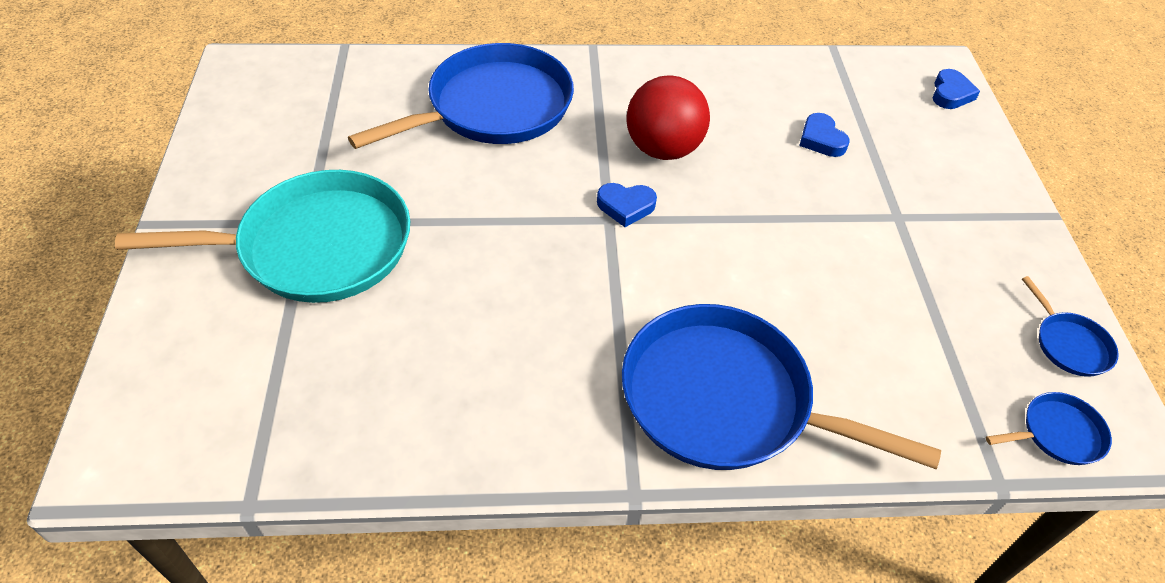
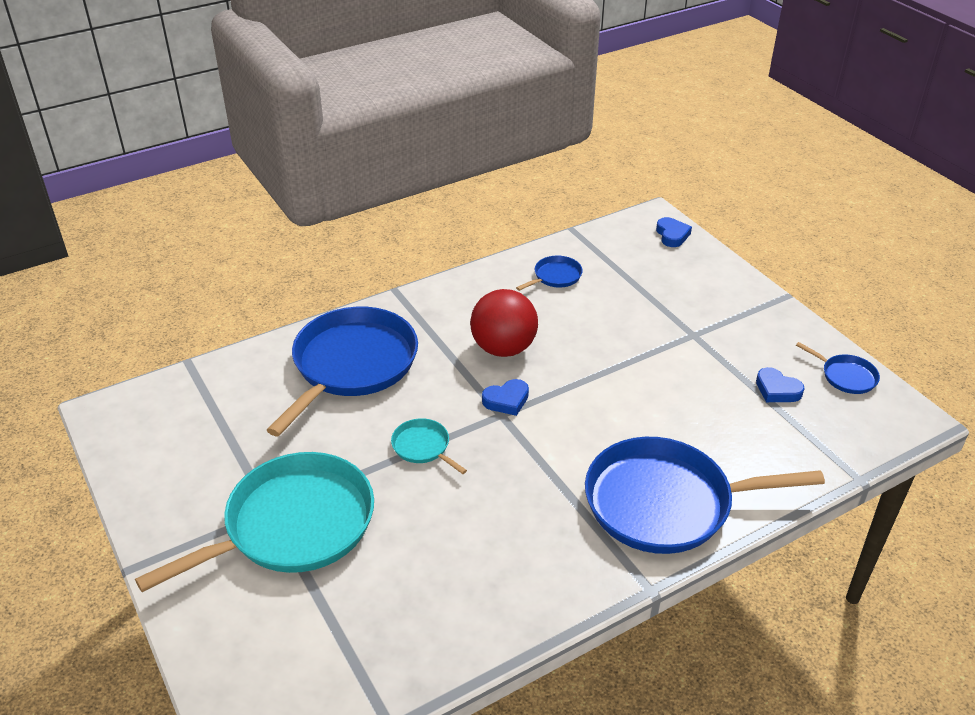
camera: 25 degrees left, 10 degrees down
(501, 220) = (423, 447): none -> turquoise pan
(821, 139) = (608, 300): blue heart -> blue heart (777, 390)
(1058, 433) = (872, 434): blue pan -> blue pan (555, 276)

